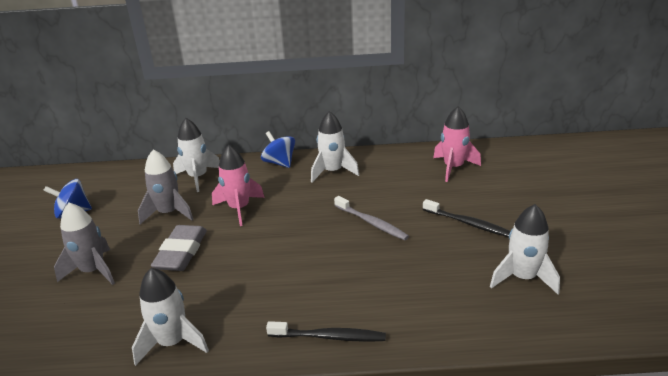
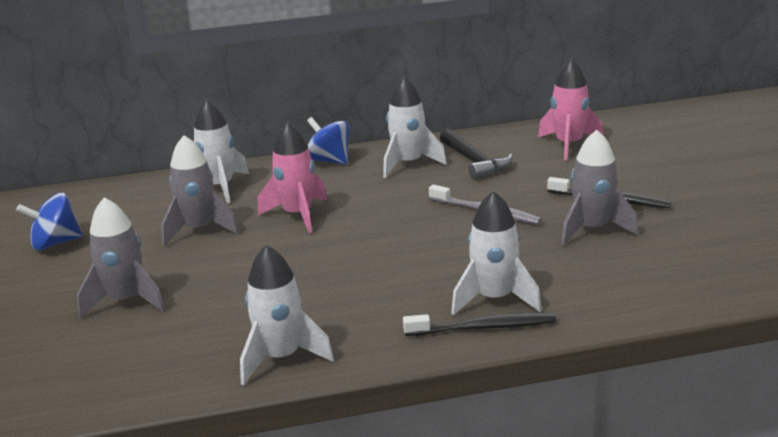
camera: 10 degrees left, 5 degrees down
(181, 252) = (242, 268): grey eraser -> none
(379, 175) = (474, 161): none -> black hammer
(445, 250) = (592, 229): none -> grey rocket
(522, 278) = (698, 245): white rocket -> white rocket (494, 299)

